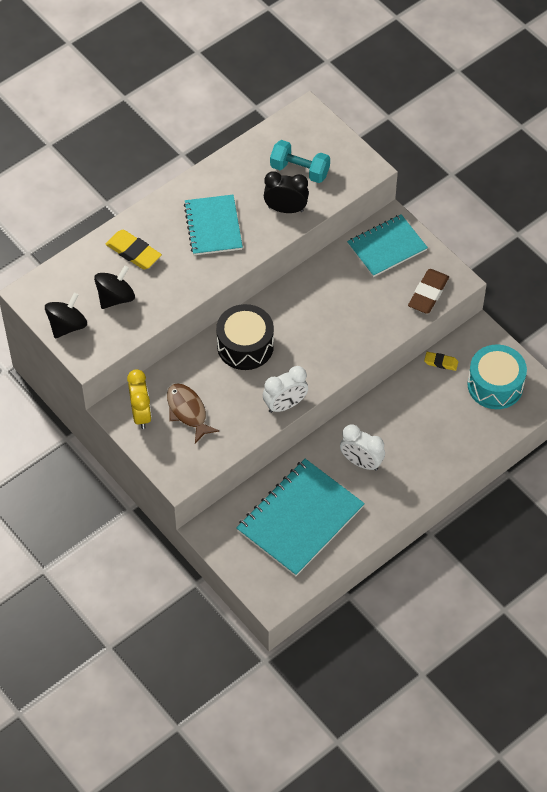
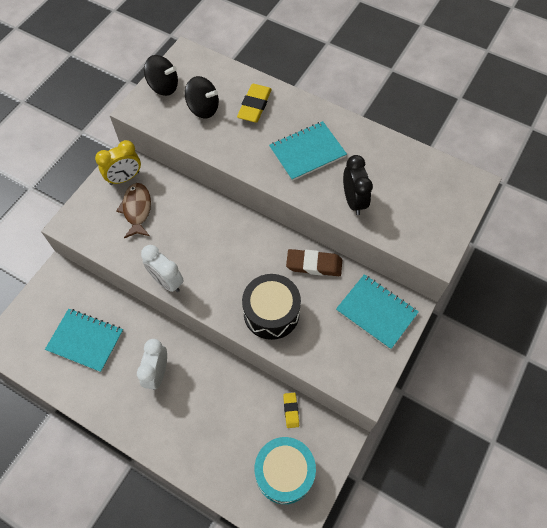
camera: 70 degrees right, 5 degrees up
(188, 412) = (137, 210): brown fish -> brown fish turned 45 degrees counterclockwise
(245, 346) = (218, 230): black drum -> black drum (271, 313)
(299, 170) = (403, 198): turquoise dumbbell -> none
(300, 519) = (85, 340): turquoise notebook -> turquoise notebook, size x0.65
(428, 294) = (338, 367): brown eraser -> brown eraser (314, 265)

